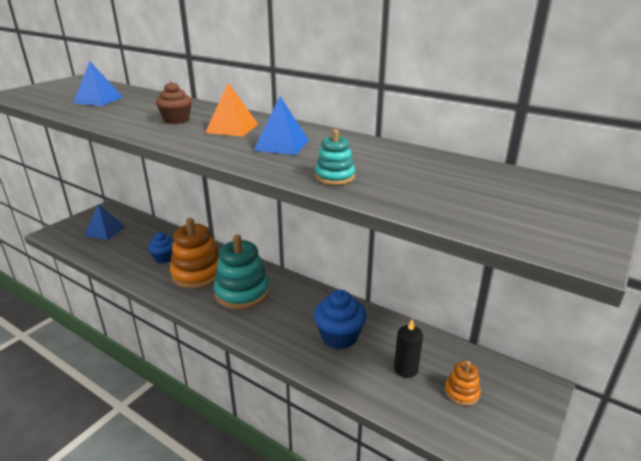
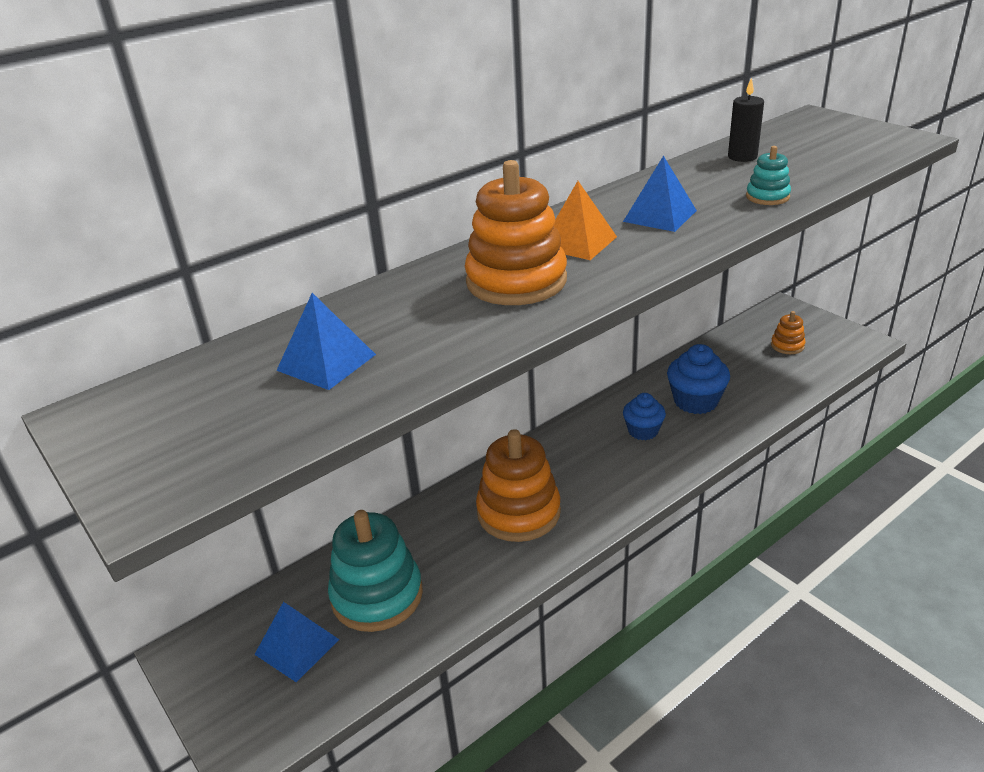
camera: 70 degrees left, 5 degrees up
(164, 258) = (451, 552): blue cupcake -> blue cupcake (643, 431)
(176, 120) = (516, 281): brown cupcake -> orange stacking toy
(242, 293) = (585, 469): turquoise stacking toy -> turquoise stacking toy (377, 595)
(406, 369) = (753, 369): black candle -> black candle (742, 157)

